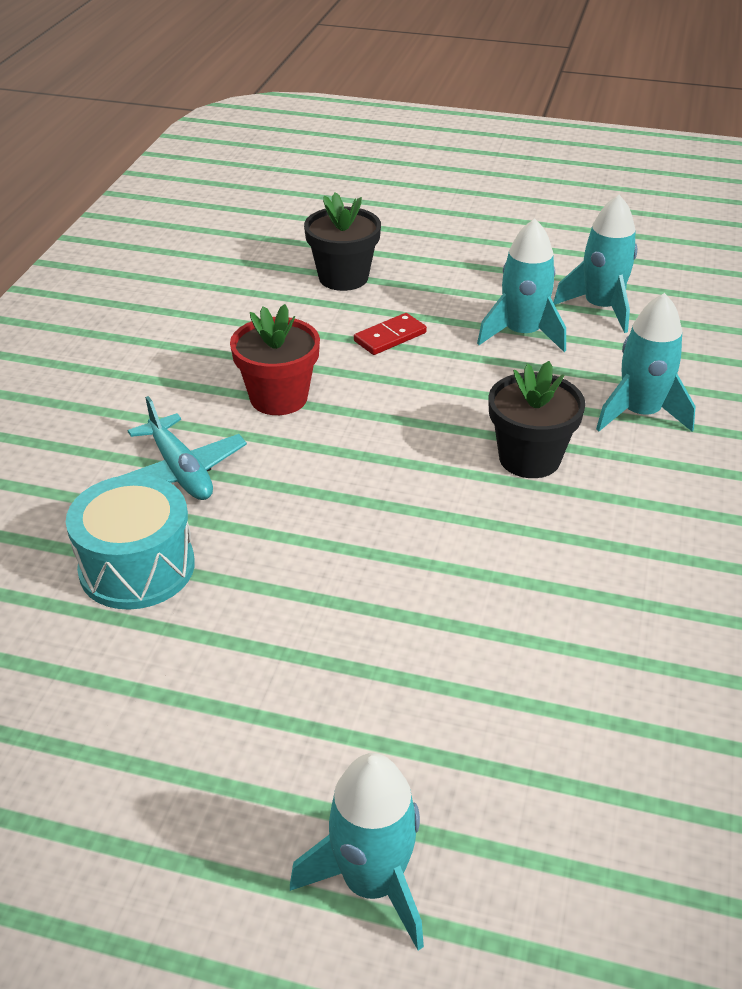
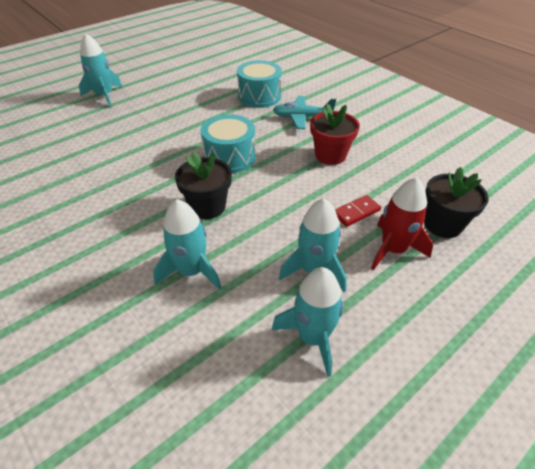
camera: 125 degrees right, 5 degrees up
(390, 337) = (356, 212): red domino -> red domino turned 60 degrees clockwise
(394, 497) = (230, 157): none -> turquoise drum
(425, 297) = (393, 249): none -> red rocket

